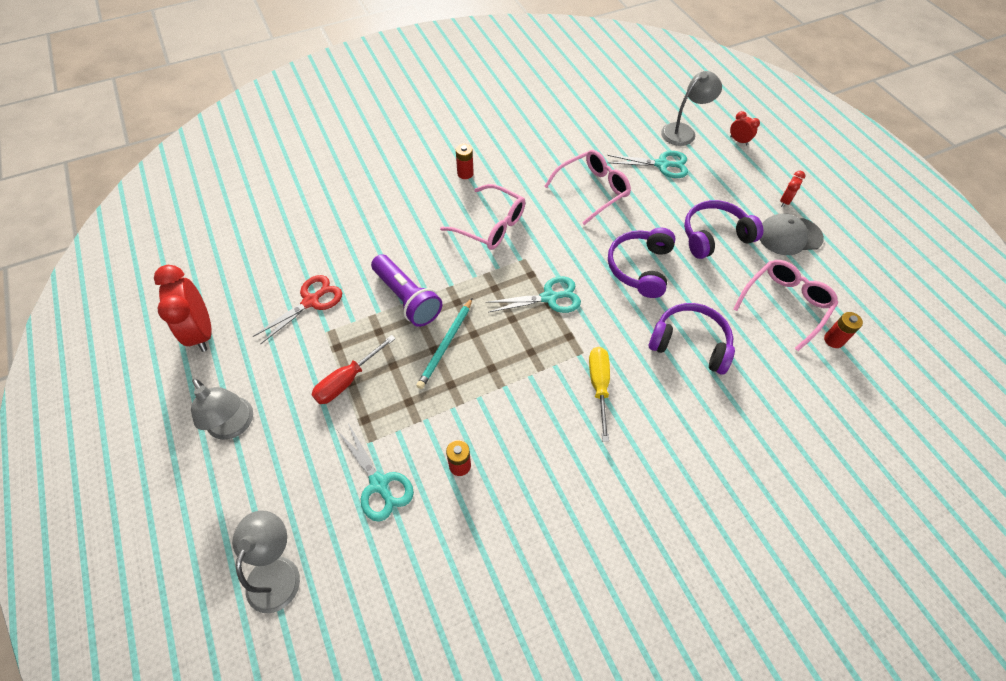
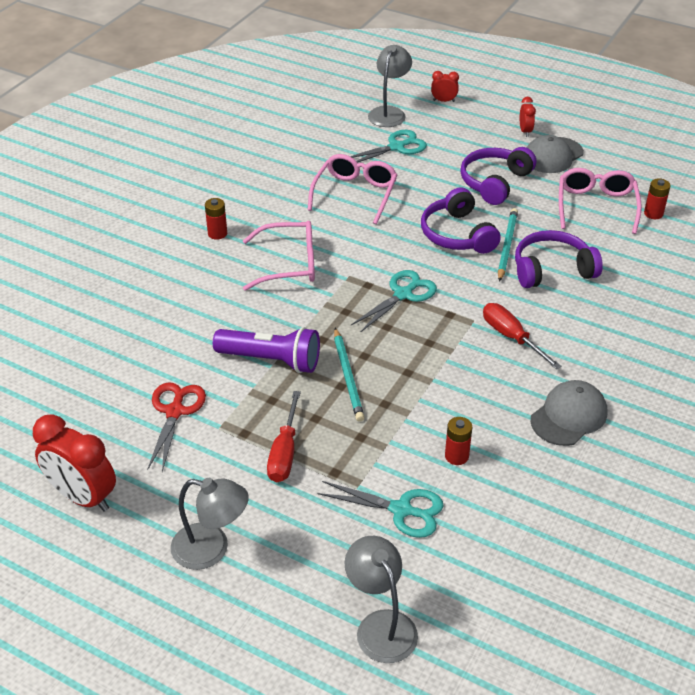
camera: 35 degrees left, 15 degrees down
(579, 489) = (569, 416): none -> grey cap
(599, 386) = (511, 337): yellow screwdriver -> red screwdriver
(671, 300) = (506, 246): none -> turquoise pencil

